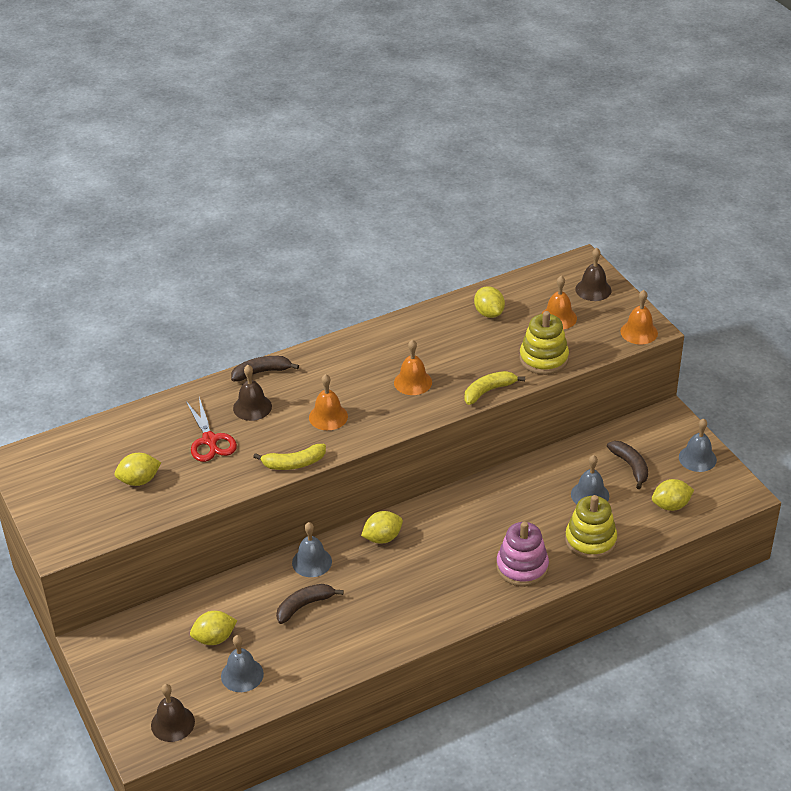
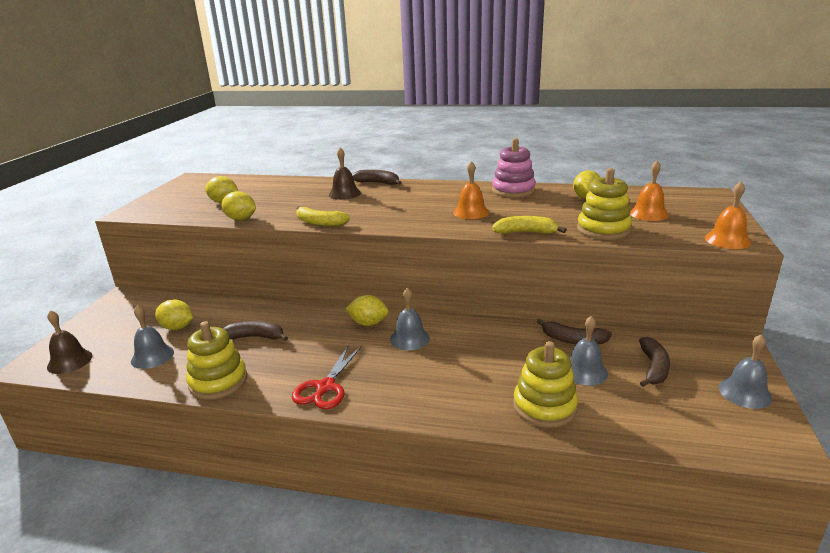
camera: 40 degrees right, 15 degrees down
(210, 440) = (293, 199): red scissors -> red scissors (325, 387)
(312, 562) = (301, 315): grey bell -> grey bell (409, 338)
(328, 416) = (382, 210): orange bell -> none
(337, 659) = (218, 382): none -> yellow stacking toy
(522, 567) = (451, 395): pink stacking toy -> pink stacking toy (513, 190)
(557, 468) = (573, 340): none -> brown banana
(593, 289) = (704, 208): brown bell -> none
(671, 505) = (671, 419): yellow lemon -> yellow lemon (241, 219)

